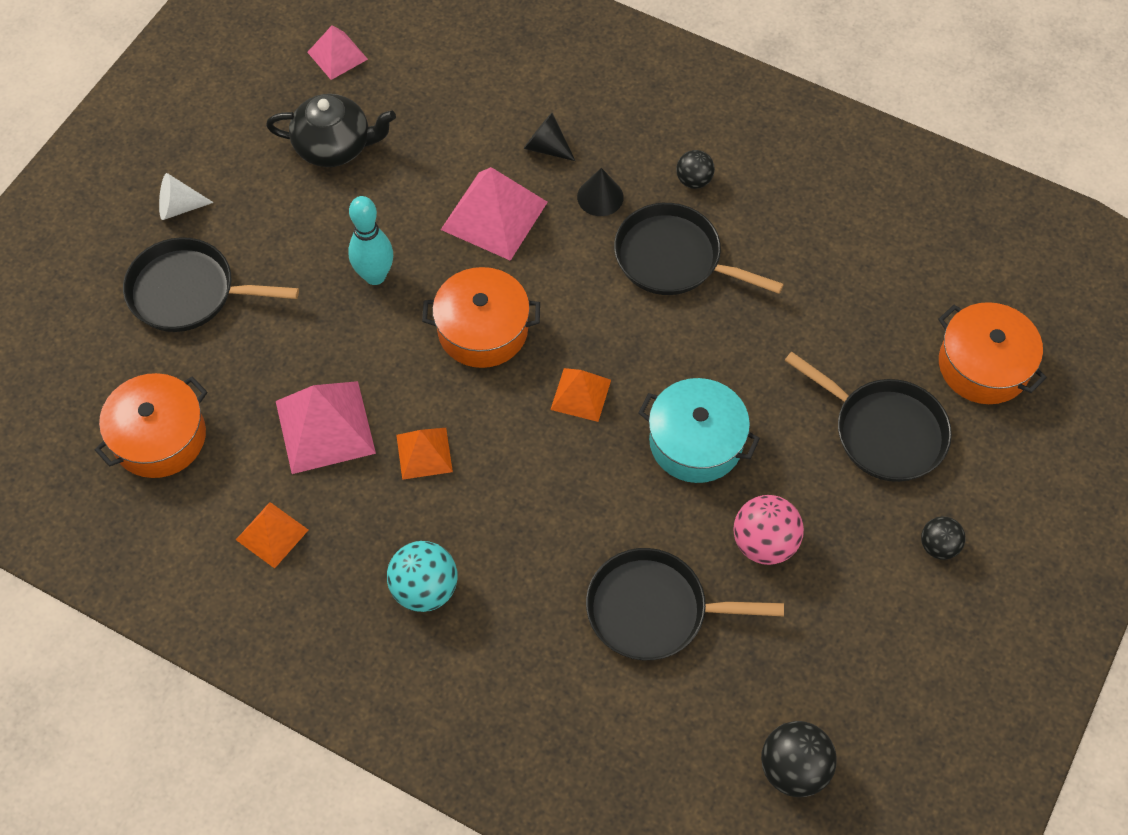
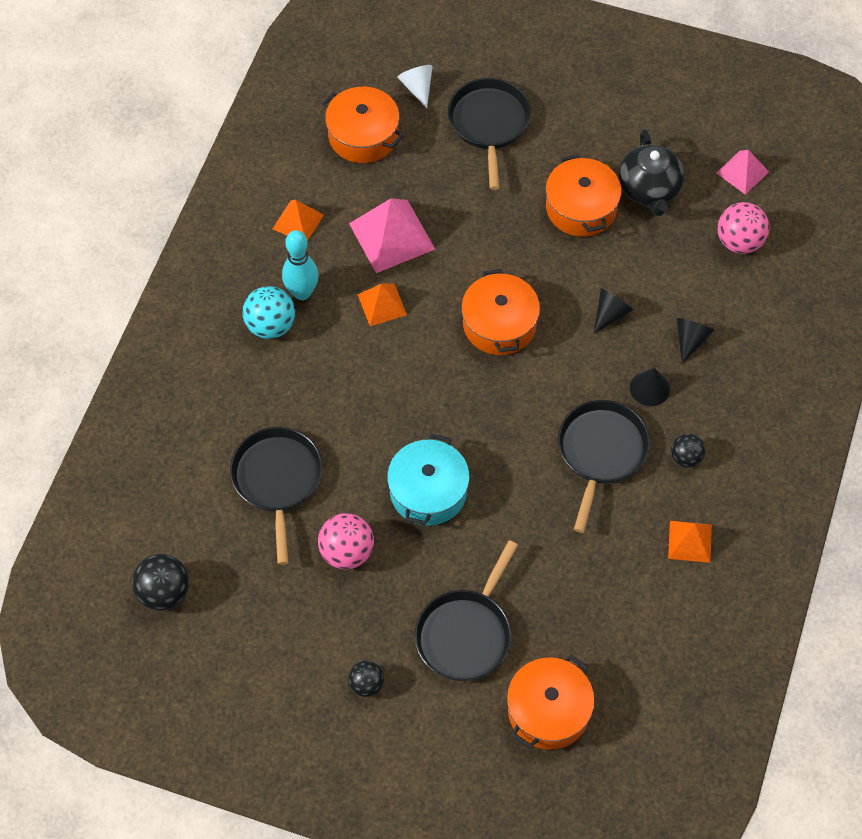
camera: 80 degrees right, 0 degrees up
(179, 207) = (564, 100): white cone -> white cone (417, 87)
(341, 218) = (581, 208): none -> orange pot
(375, 276) = (532, 241): turquoise bowling pin -> turquoise bowling pin (302, 292)
(429, 77) = (739, 242): none -> pink ball
(494, 215) = (610, 314): pink pyramid -> black cone
(580, 394) = (455, 402): orange pyramid -> orange pyramid (690, 541)

